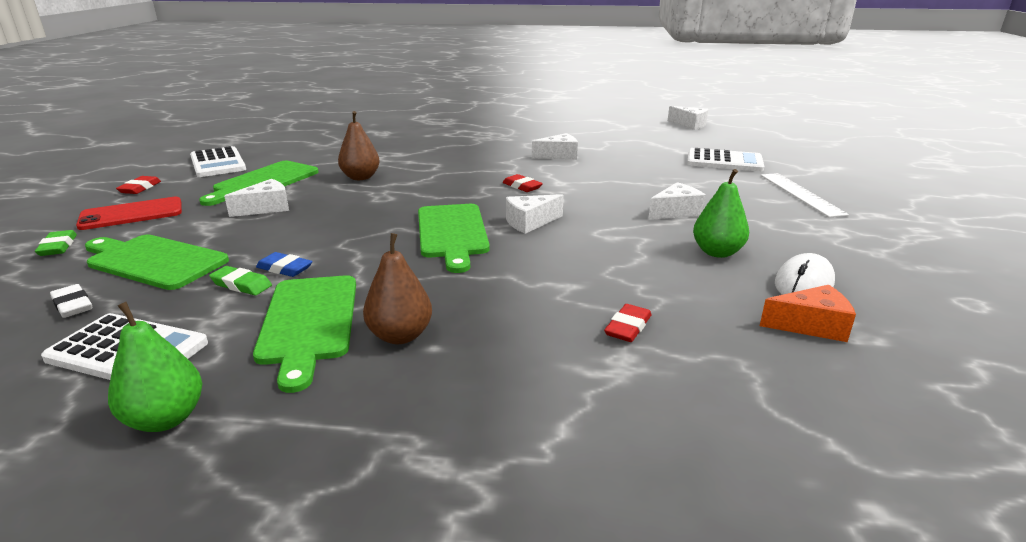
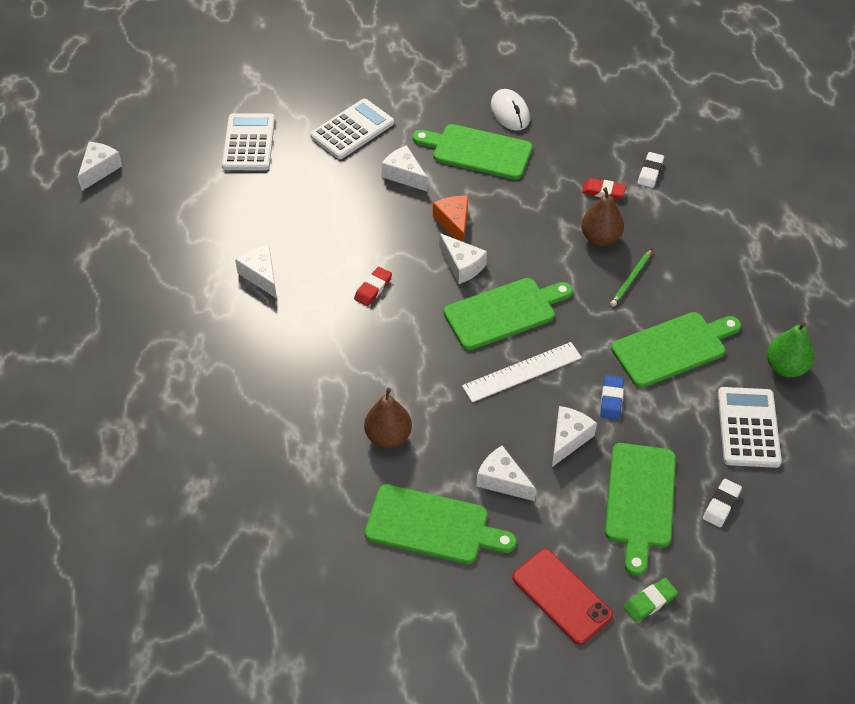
camera: 105 degrees left, 25 degrees up
(140, 188) = (492, 647): red eraser -> none
(218, 163) = (382, 621): white calculator -> white calculator (352, 130)
(241, 284) = (646, 414): green eraser -> none
(268, 240) = (568, 439): none -> white cheese
(400, 336) = (664, 295): brown pear -> brown pear (600, 238)
(446, 316) = (631, 279): none -> green pencil
(668, 382) = (650, 172): none -> white eraser
(717, 252) = (477, 151): green pear -> green cutting board
(801, 194) = (333, 98): white ruler -> white ruler (522, 372)
(804, 283) = (510, 112): white mouse -> white mouse turned 45 degrees clockwise
(811, 326) = (565, 114): orange cheese -> orange cheese (454, 223)

